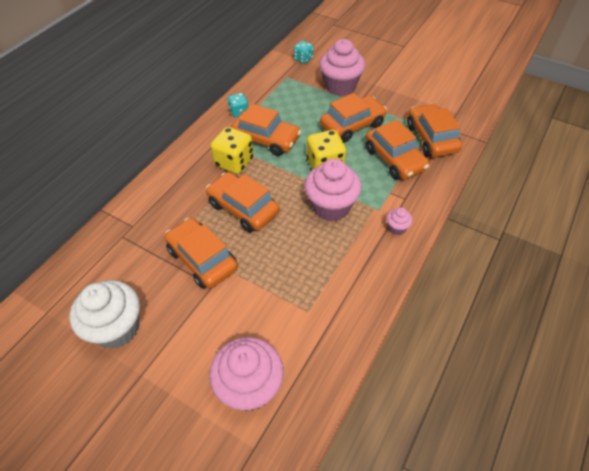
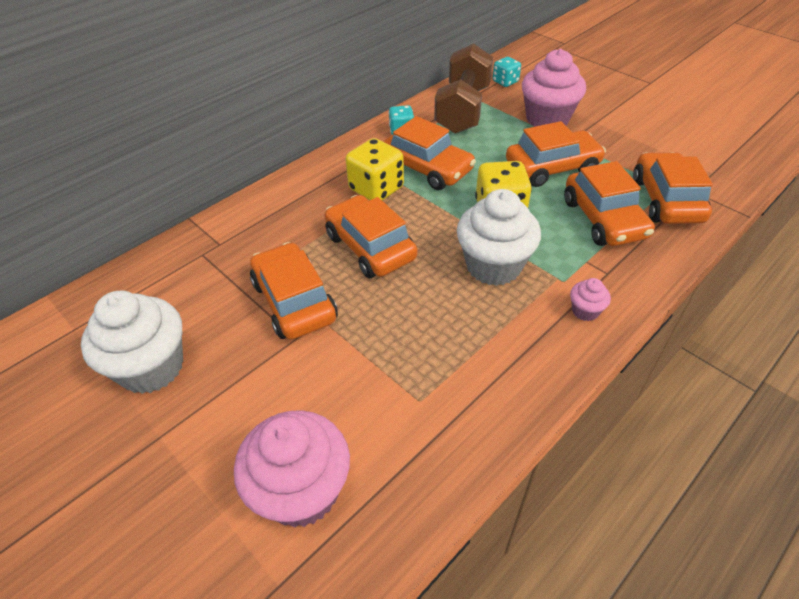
camera: 15 degrees right, 5 degrees down
(278, 87) = (463, 110): none -> brown dumbbell
(331, 207) = (493, 266): pink cupcake -> white cupcake

